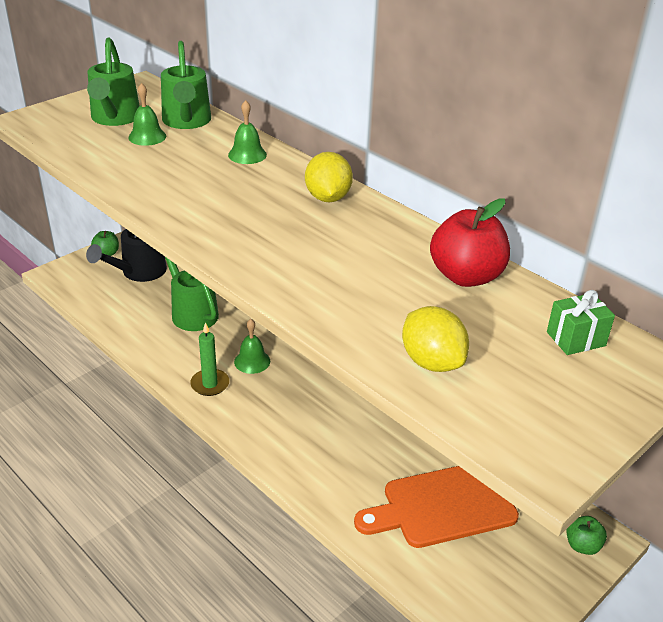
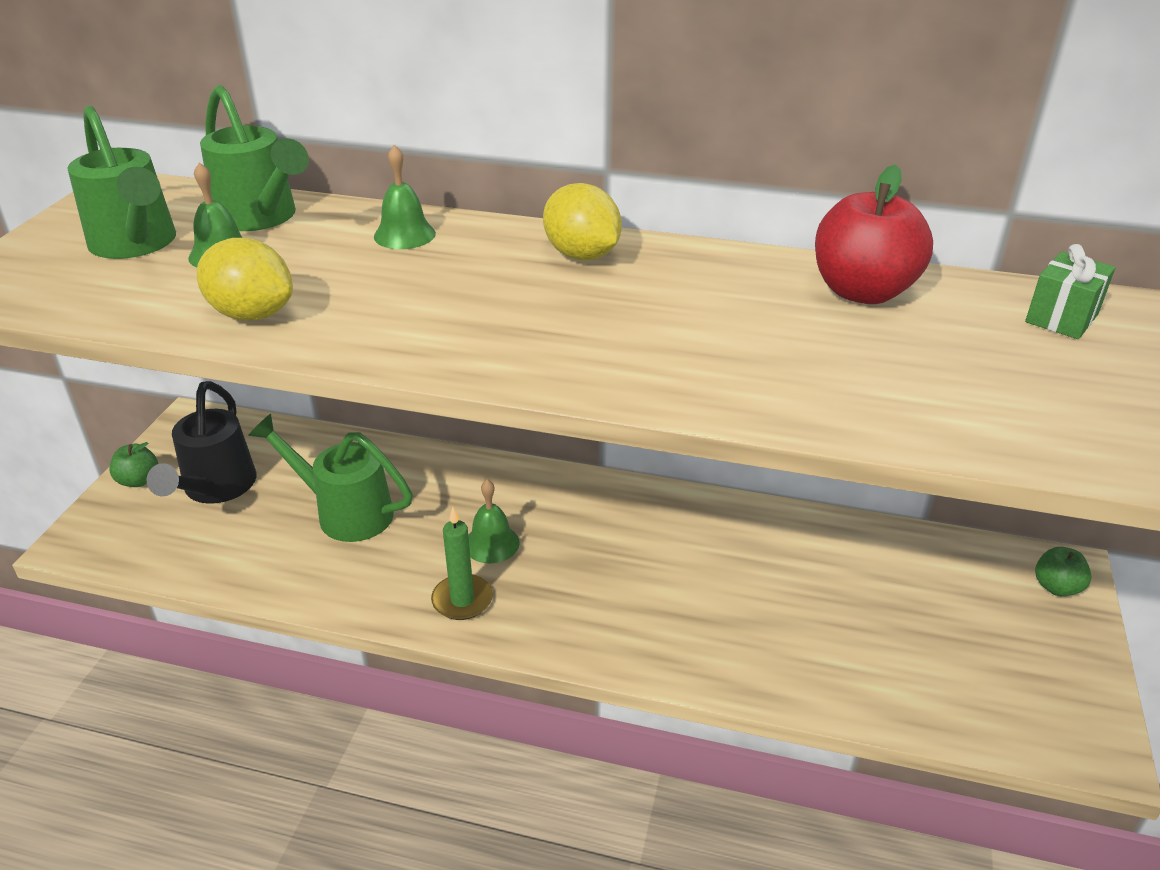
camera: 30 degrees left, 0 degrees up
(432, 362) = (962, 407): yellow lemon -> yellow lemon (252, 314)
(443, 506) = (884, 617): orange cutting board -> none

